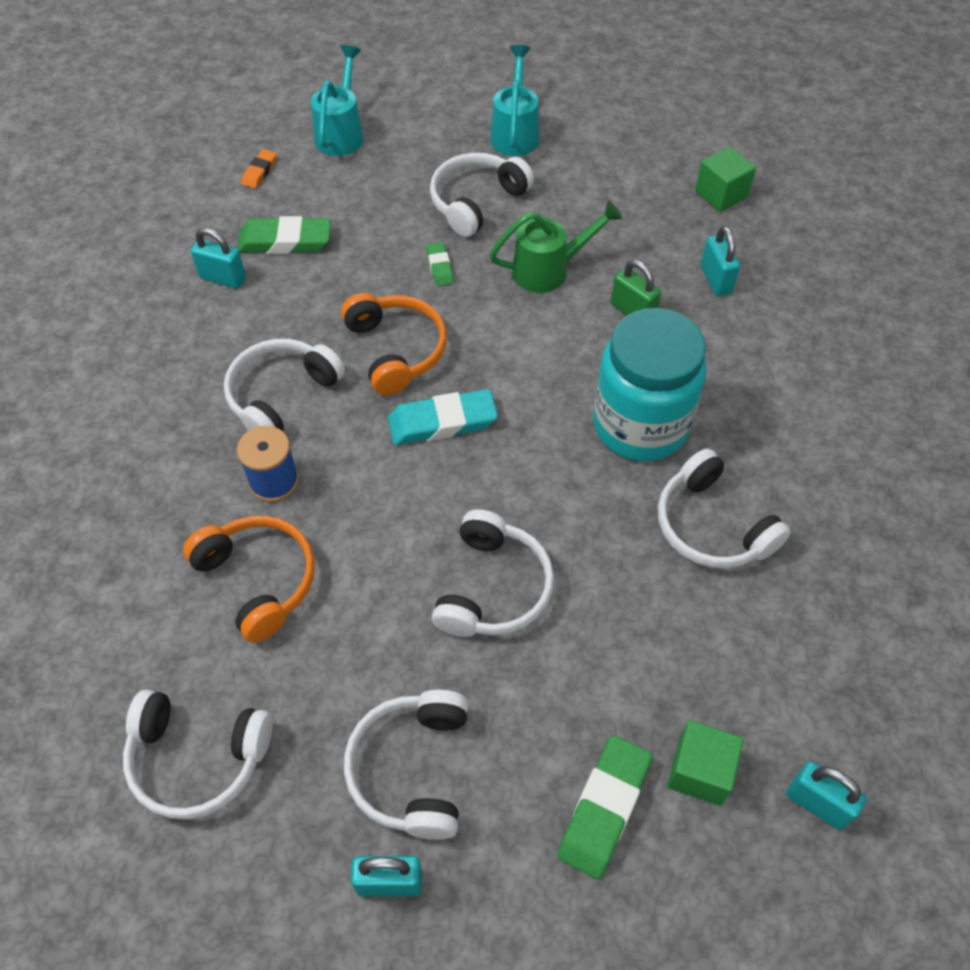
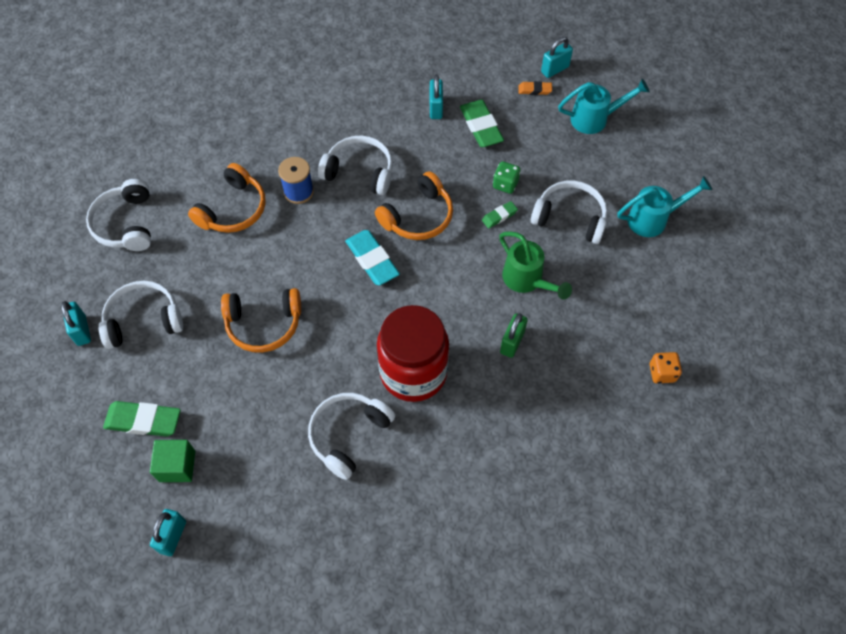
camera: 70 degrees right, 5 degrees up
(393, 246) = (505, 184): none -> green dice
(493, 588) = (264, 324): white headphones -> orange headphones
(640, 425) = (413, 372): turquoise jar -> red jar
(715, 280) = (568, 389): turquoise padlock -> turquoise padlock (555, 69)
(721, 194) = (662, 373): green cube -> orange dice

